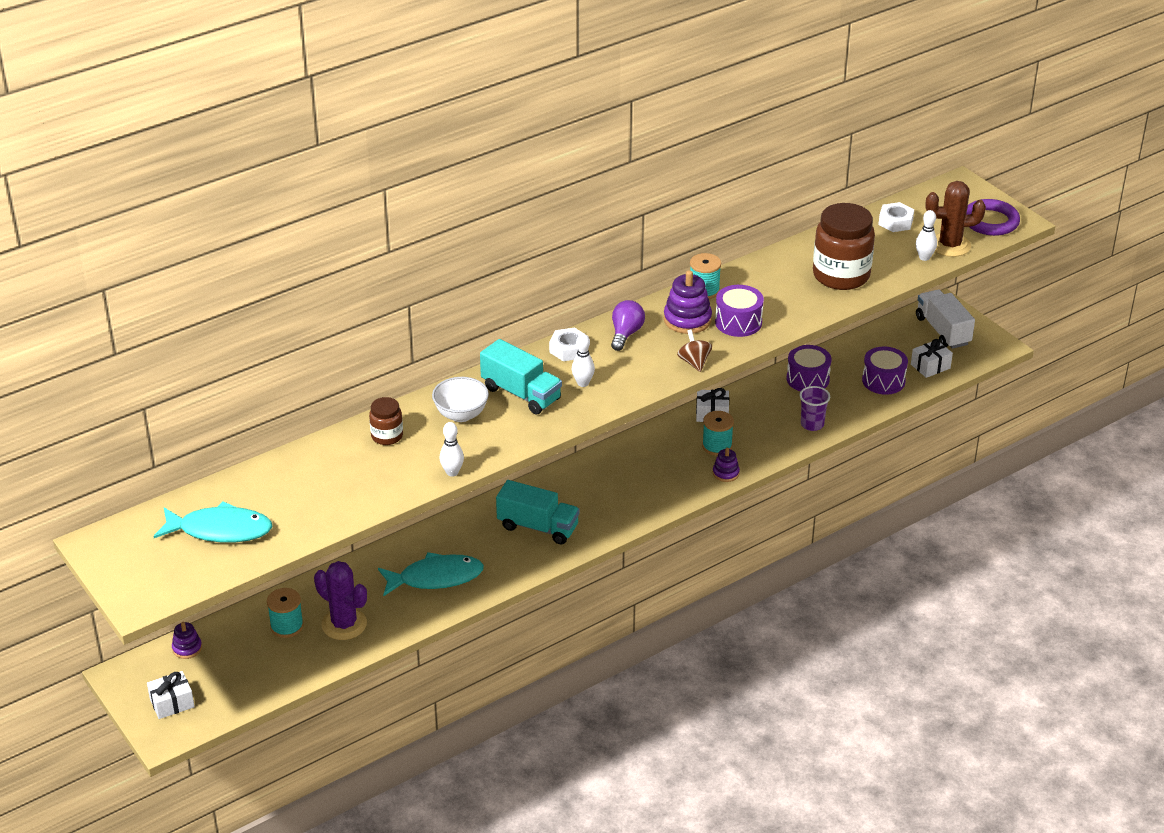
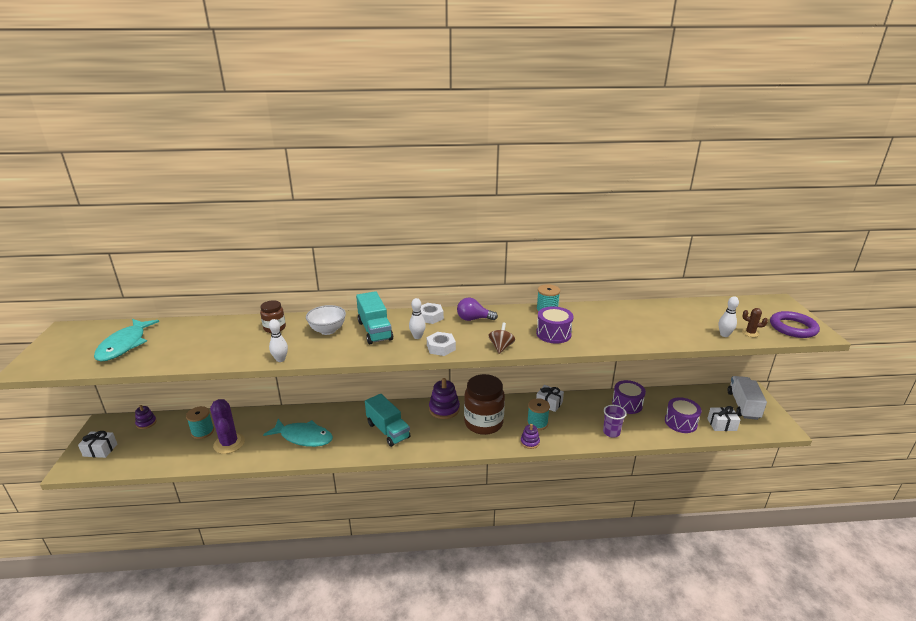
camera: 30 degrees right, 10 degrees down
(220, 530) = (124, 345): turquoise fish -> turquoise fish turned 60 degrees clockwise
(626, 334) = (473, 319): purple light bulb -> purple light bulb turned 135 degrees counterclockwise
(687, 320) = (520, 323): purple stacking toy -> purple stacking toy (444, 409)
(841, 275) = (651, 328): brown jar -> brown jar (483, 423)
(895, 222) = (714, 310): white nut -> white nut (441, 347)
(950, 245) = (750, 333): brown cactus -> brown cactus, size x0.49

